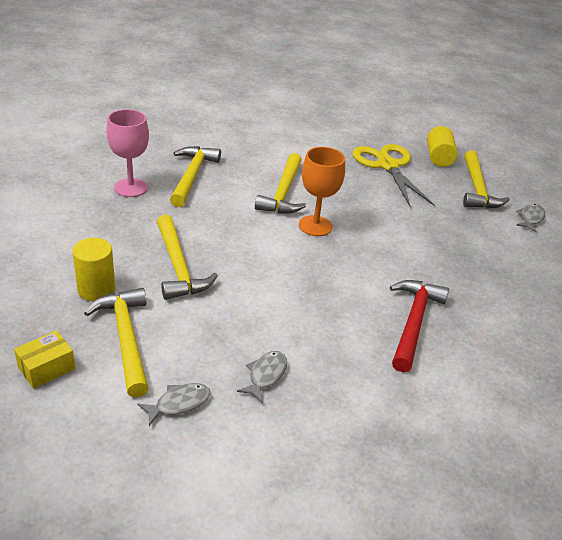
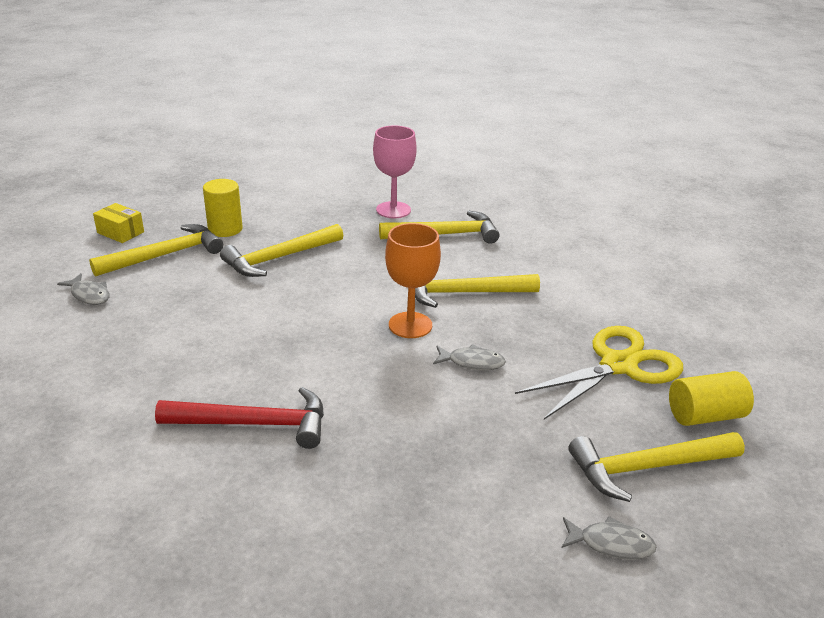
camera: 75 degrees right, 5 degrees down
(265, 375) = (134, 332): grey fish -> grey fish (472, 362)

